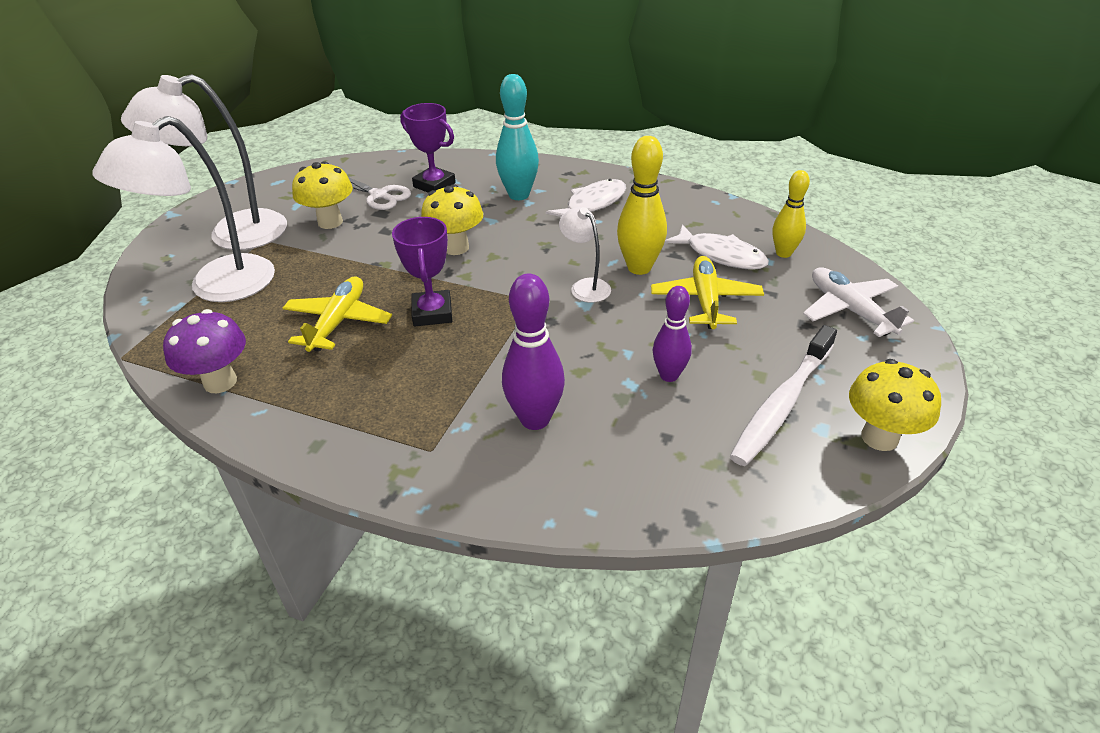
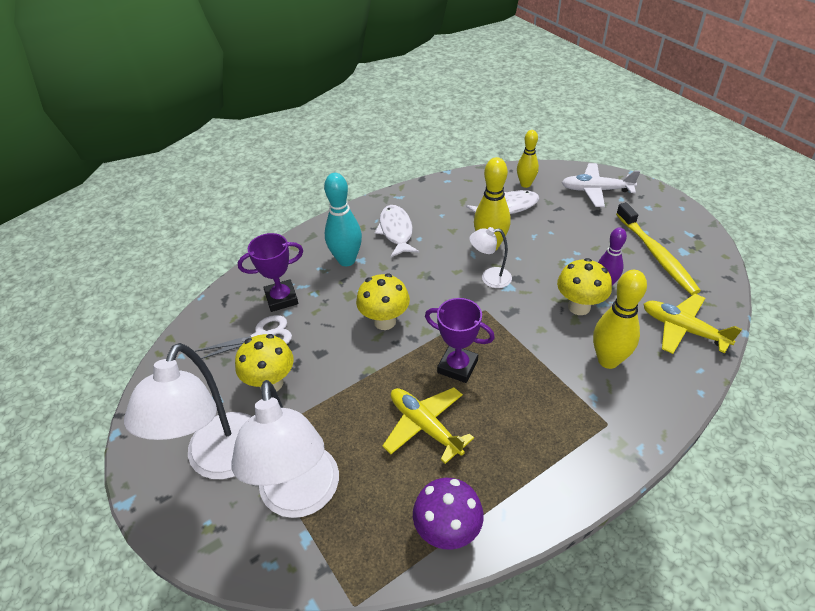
camera: 55 degrees left, 5 degrees up
(535, 419) = (608, 360): purple bowling pin -> yellow bowling pin
(705, 300) = (546, 236): yellow plane -> yellow plane (683, 329)
(782, 404) = (656, 254): white toothbrush -> yellow toothbrush
(879, 437) = (700, 236): yellow mushroom -> yellow mushroom (579, 307)

